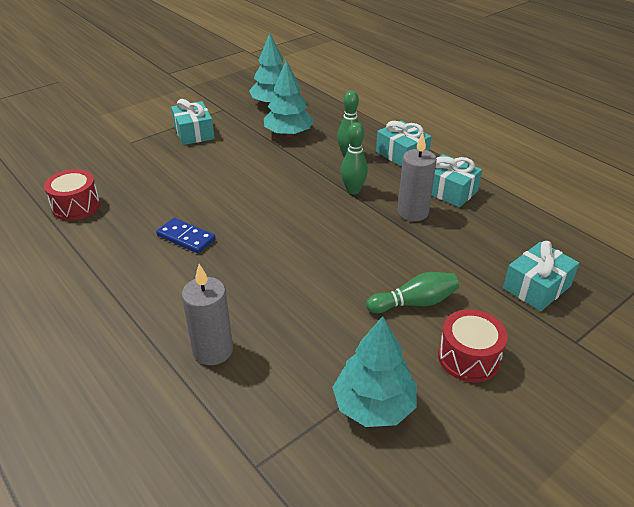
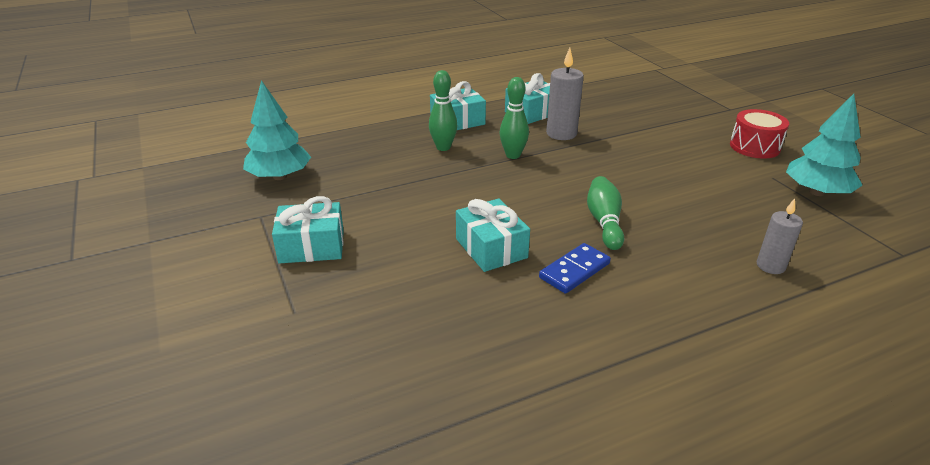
camera: 75 degrees left, 5 degrees down
(76, 206) = (466, 376): red drum -> none
(213, 350) = (770, 266): grey candle -> grey candle, size x0.66
(288, 134) = (370, 176): turquoise tree -> none
(414, 303) = (692, 155): green bowling pin -> green bowling pin (604, 222)
(537, 287) = (671, 108): turquoise gift -> turquoise gift (491, 248)

